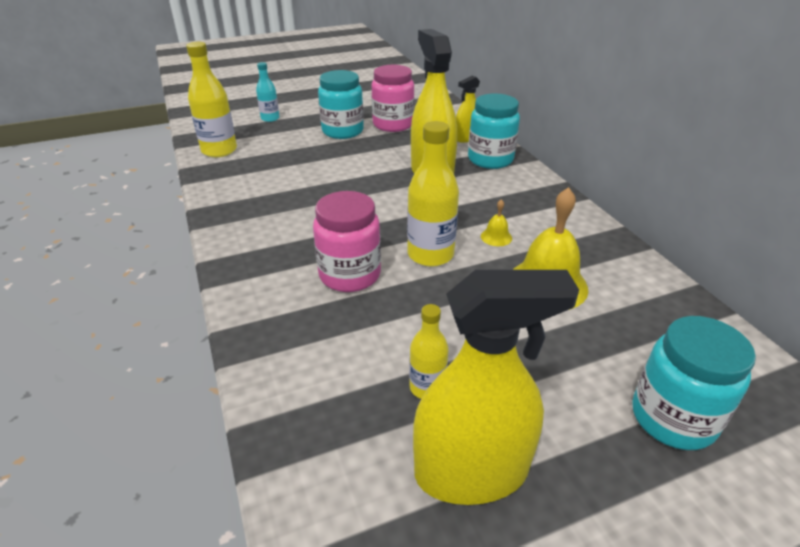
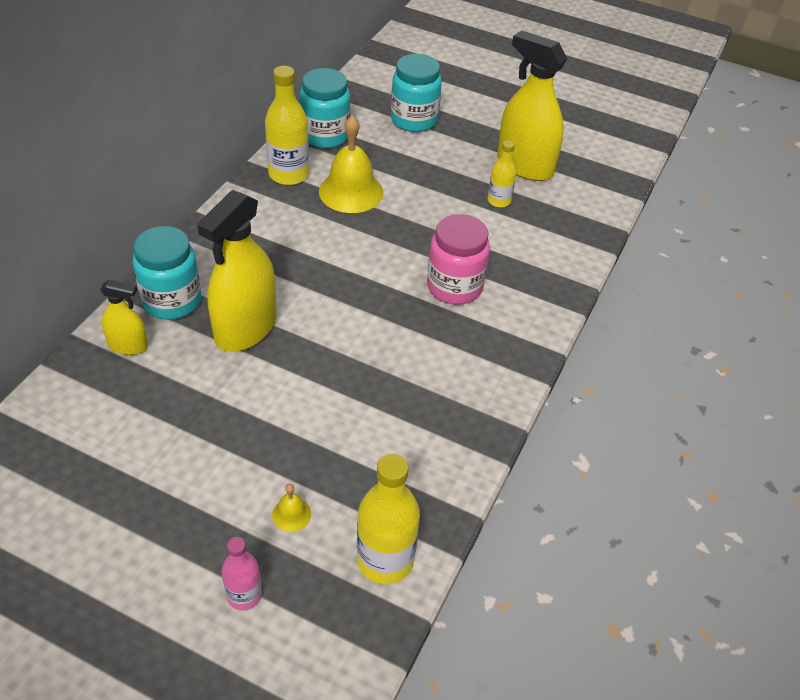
camera: 135 degrees left, 10 degrees up
(270, 118) = (244, 595): turquoise bottle -> pink bottle
(342, 131) = (211, 474): turquoise jar -> turquoise jar (325, 136)
(393, 124) = (145, 436): pink jar -> none
(430, 254) = (382, 259): yellow bottle -> yellow bottle (288, 174)
(496, 237) = (318, 237): yellow bell -> yellow bell (291, 514)

